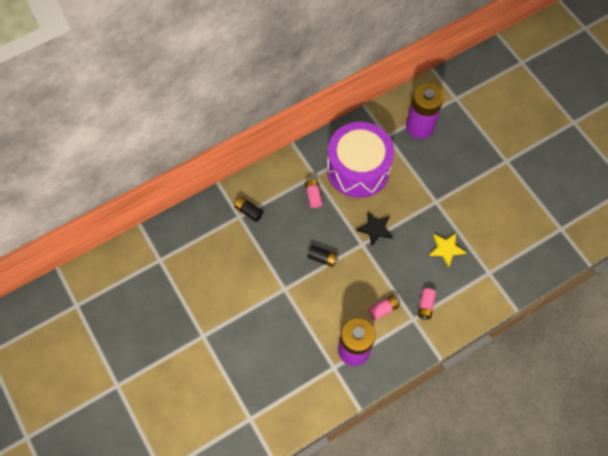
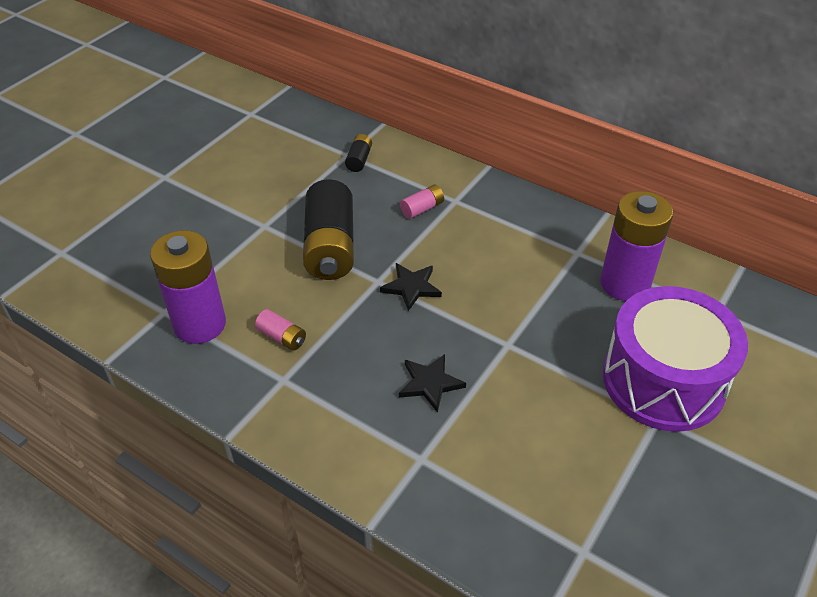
camera: 65 degrees right, 20 degrees down
(322, 258) = (330, 247): black battery -> black battery, size x2.26
(358, 169) = (497, 239): purple drum -> purple drum (663, 380)
(425, 306) = (313, 388): pink battery -> none
(446, 249) = (430, 383): yellow star -> black star

